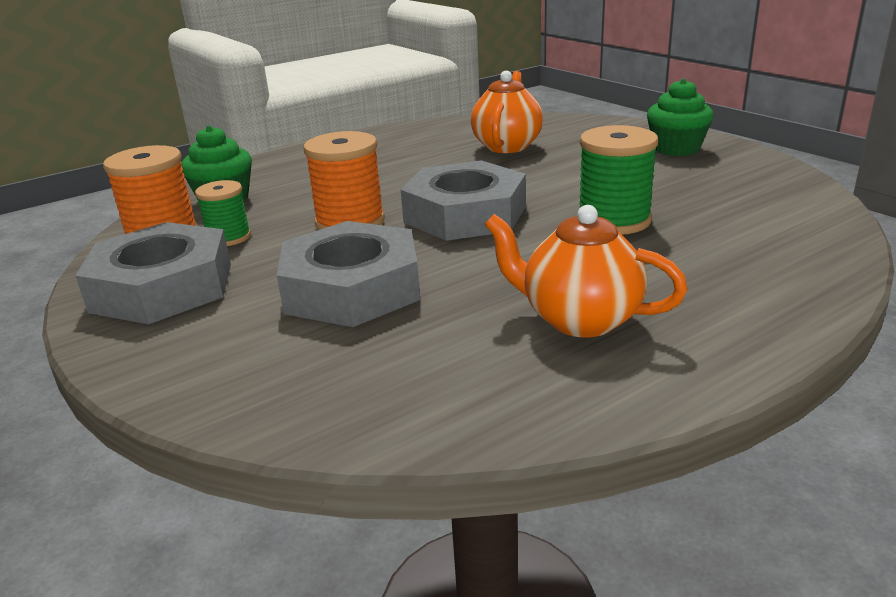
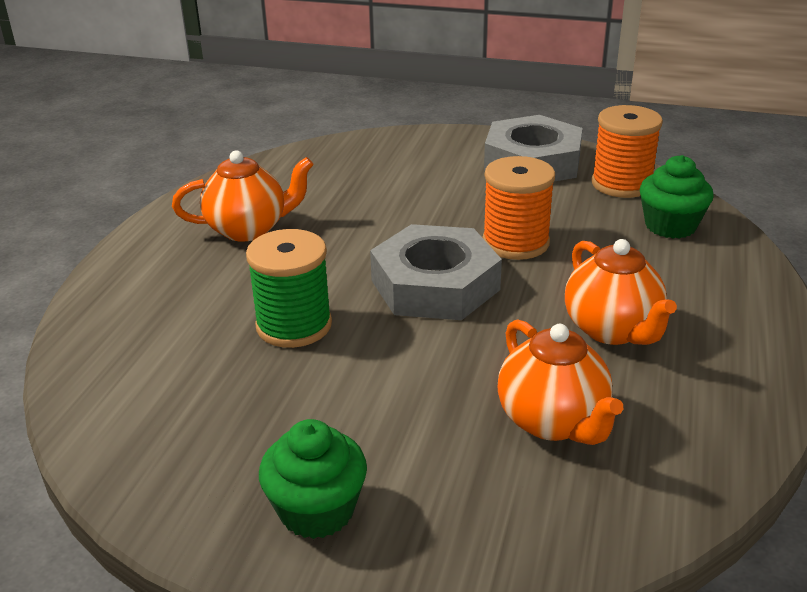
camera: 140 degrees right, 5 degrees up
(228, 237) = (575, 200): green spool -> none
(352, 288) = (416, 199): grey nut -> none
(400, 165) = (612, 330): none -> orange teapot

